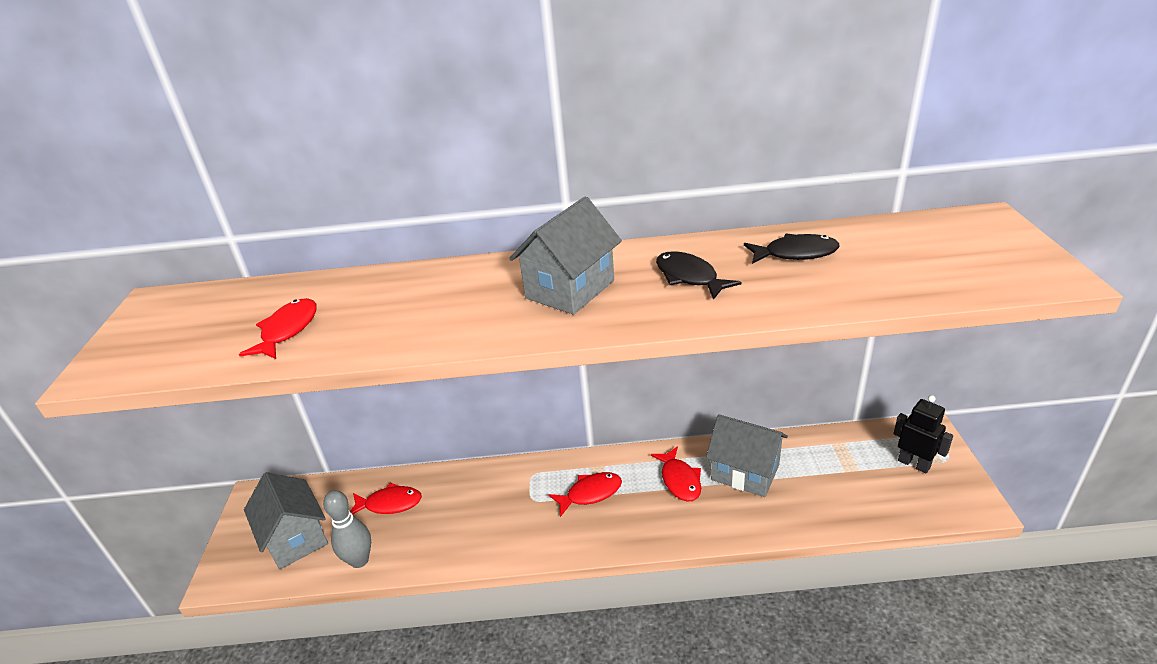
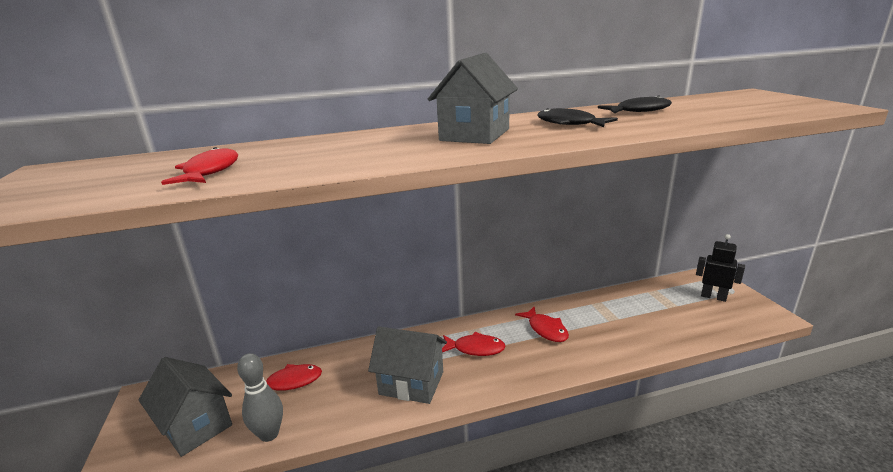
camera: 15 degrees left, 10 degrees down
(590, 493) = (475, 349): red fish -> red fish turned 45 degrees clockwise
(745, 472) = (594, 317): grey house -> grey house (411, 383)

